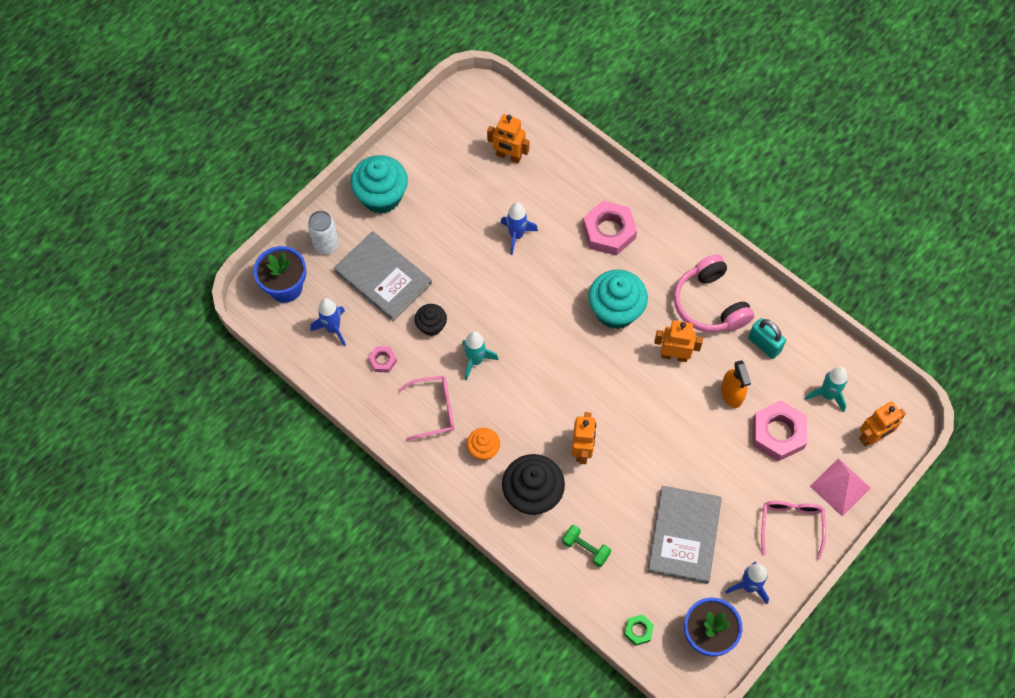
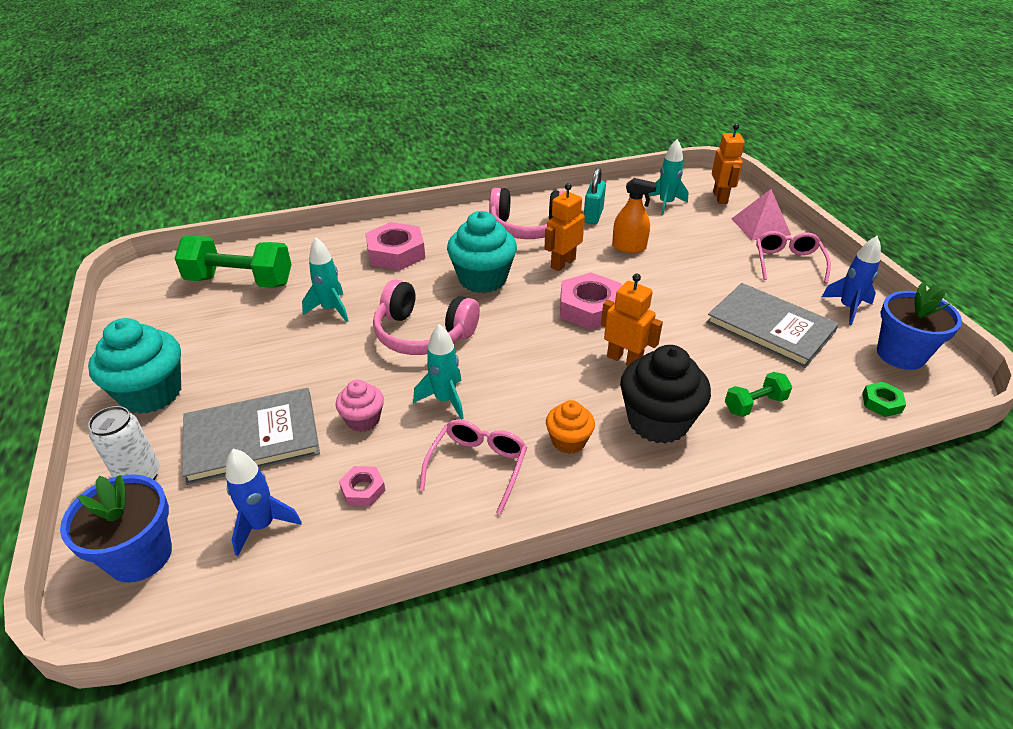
camera: 60 degrees left, 25 degrees down
(431, 326) = (363, 420): black cupcake -> pink cupcake
(508, 156) = (240, 281): orange robot -> green dumbbell
(516, 235) = (331, 309): blue rocket -> turquoise rocket
(528, 309) = (423, 334): none -> pink headphones
(764, 345) = (593, 216): turquoise padlock -> turquoise padlock turned 60 degrees counterclockwise
(778, 433) = (687, 238): pink nut -> pink nut (590, 308)
(791, 525) = (787, 262): pink glasses -> pink glasses turned 60 degrees clockwise

